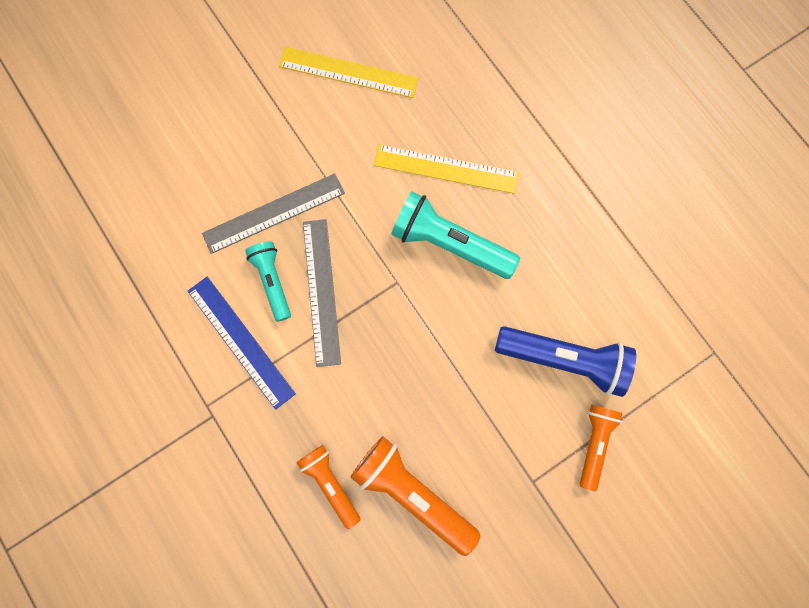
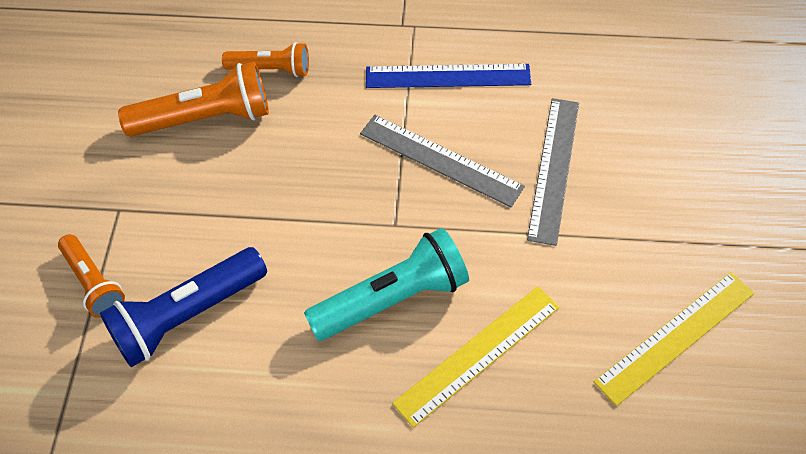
camera: 130 degrees right, 20 degrees down
(272, 281) = (484, 129): turquoise flashlight -> none

